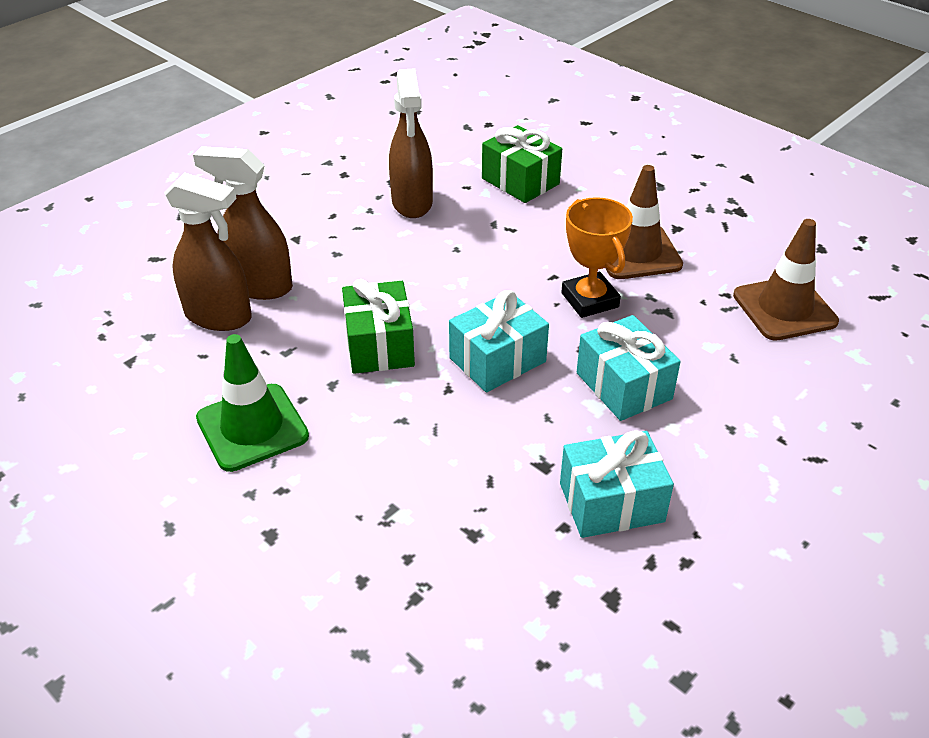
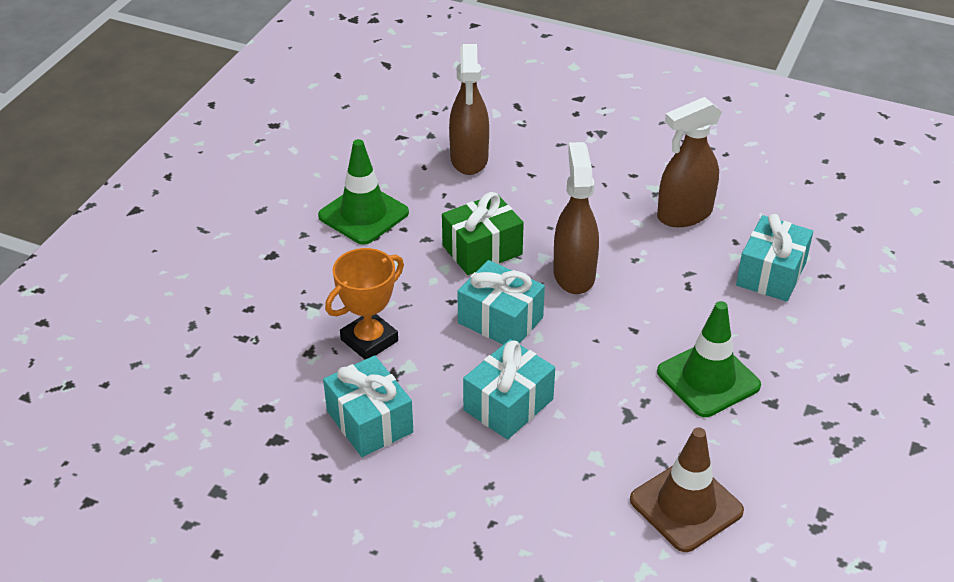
camera: 70 degrees right, 0 degrees up
(259, 286) = (515, 166): brown spray bottle -> brown spray bottle (574, 274)
(520, 181) = (771, 274): green gift -> turquoise gift
(590, 300) = (613, 360): orange trophy -> orange trophy (369, 340)
(636, 252) = (708, 379): brown traffic cone -> green traffic cone

